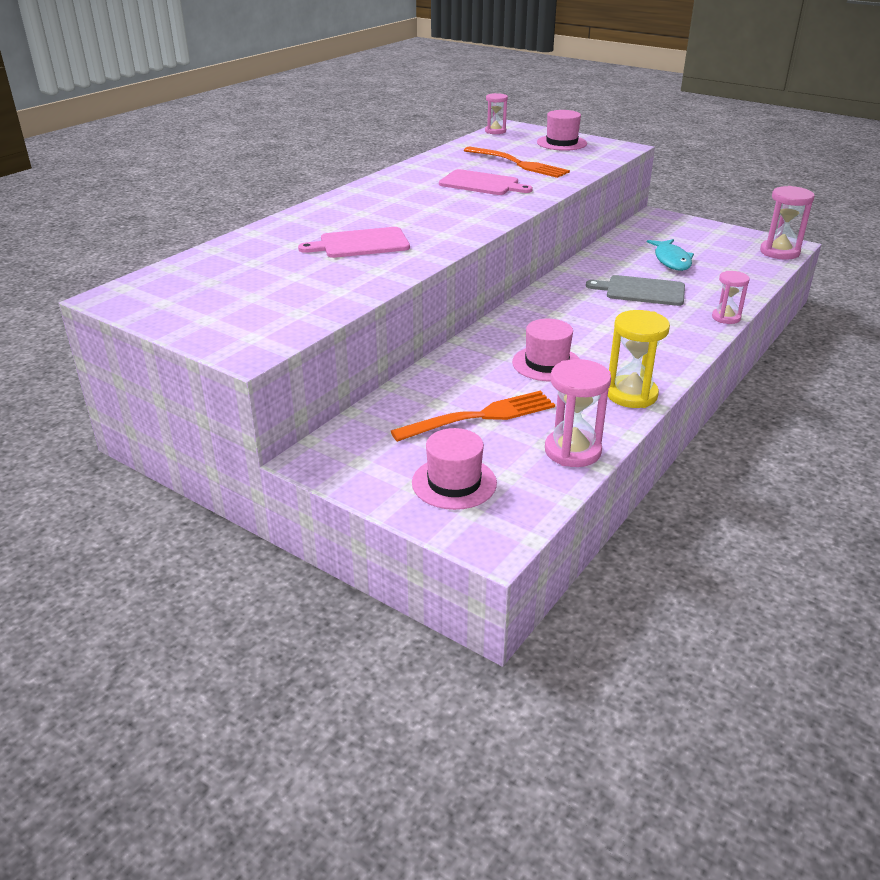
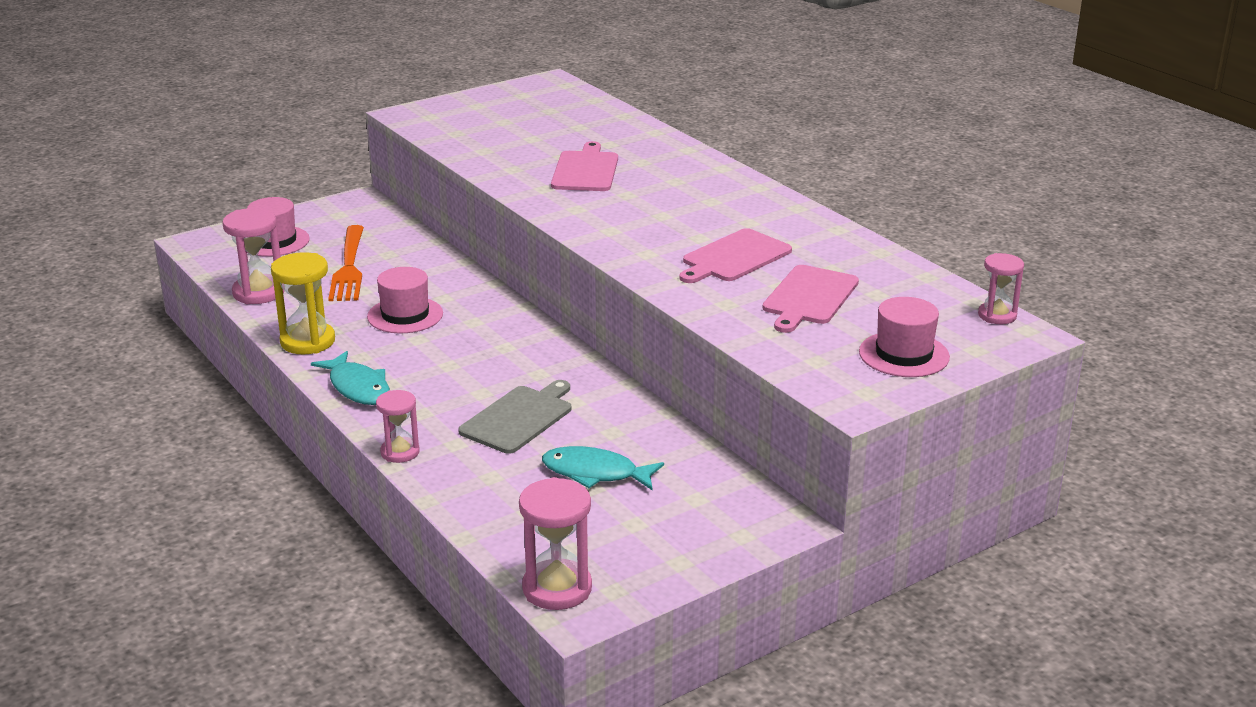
camera: 110 degrees right, 5 degrees down
(518, 163) = (809, 297): orange fork -> pink cutting board
(671, 353) = (358, 387): none -> turquoise fish

